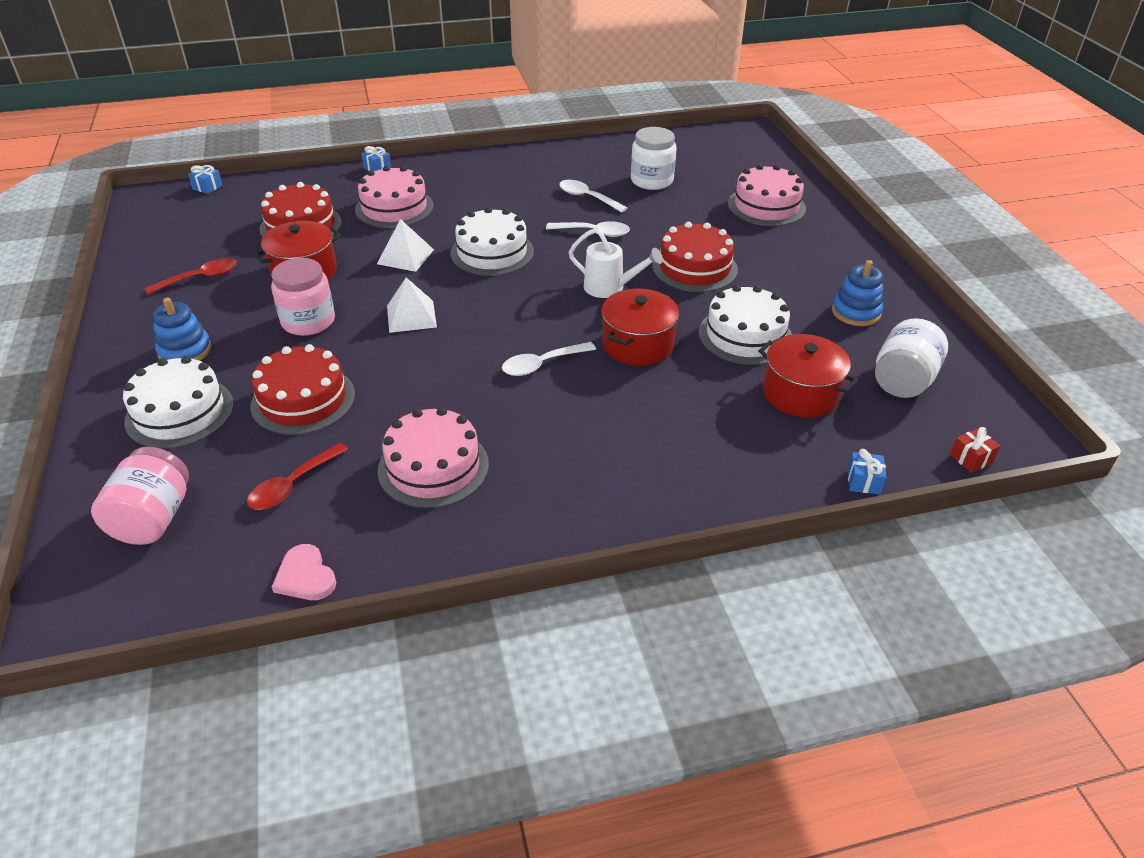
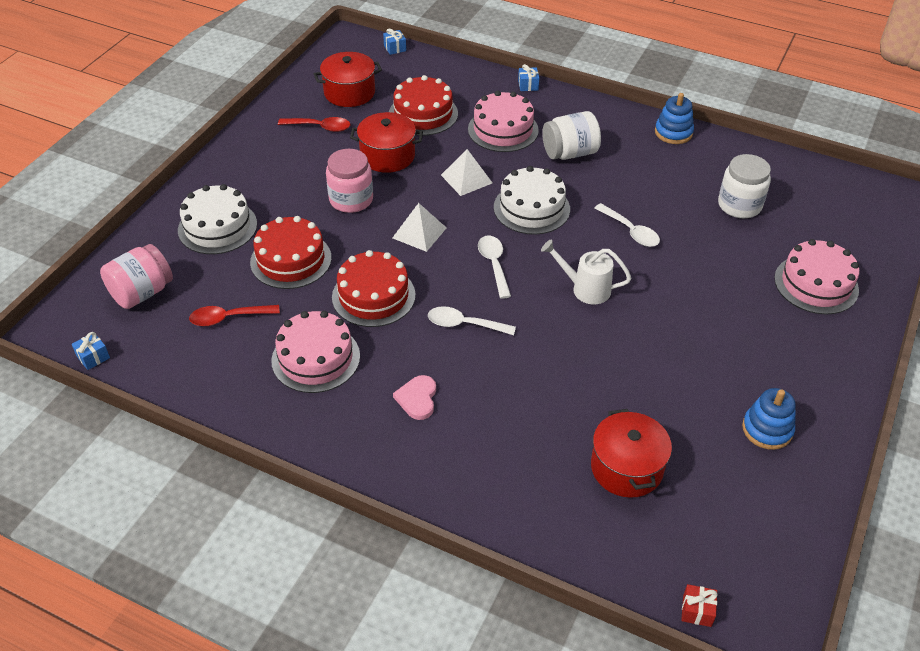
camera: 40 degrees right, 5 degrees up
(185, 351) = (260, 182): blue stacking toy -> blue stacking toy (673, 132)
(305, 576) = (178, 383): pink heart -> pink heart (417, 399)
(587, 197) = (663, 194): white spoon -> white spoon (494, 264)
(610, 288) = (585, 289): white watering can -> white watering can turned 135 degrees clockwise
(637, 344) = (550, 350): red pot -> red pot (349, 92)
(694, 268) = (676, 309): red cake -> red cake (373, 296)
(745, 335) = (643, 392): white cake -> none
(863, 481) = (586, 566): blue gift -> blue gift (93, 357)
(903, 381) = (727, 513): white jar -> white jar (569, 153)

